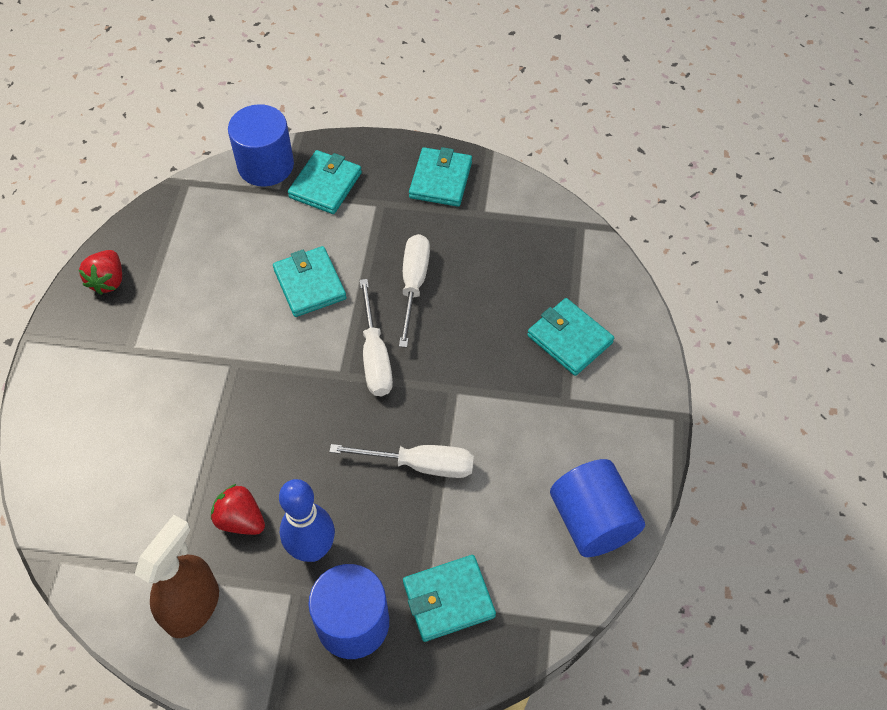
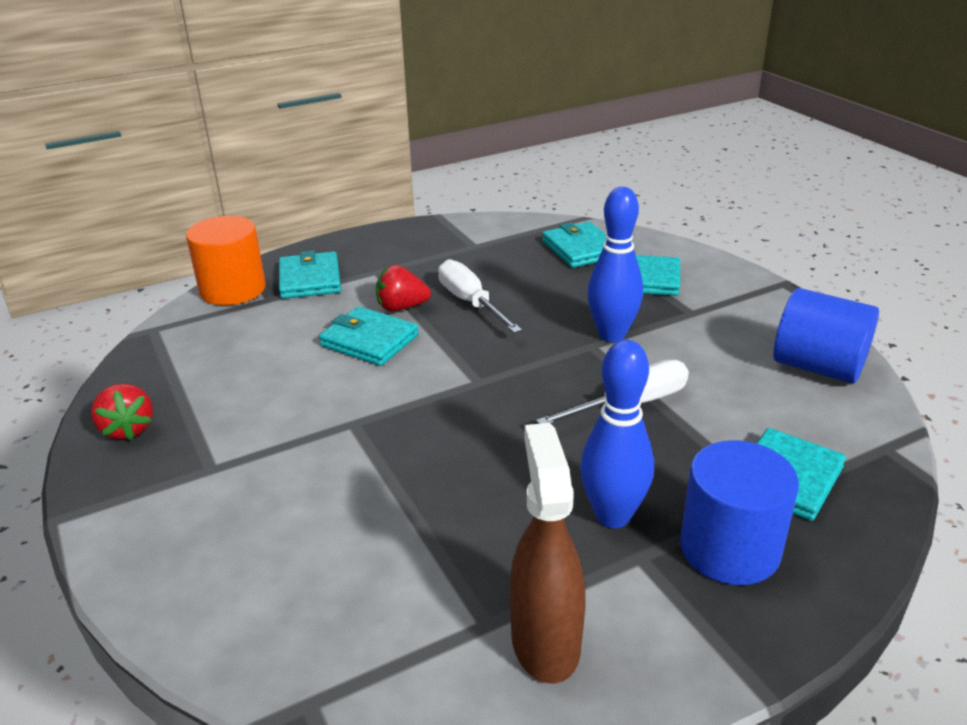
camera: 35 degrees left, 25 degrees down
(241, 520) = (507, 535): red strawberry -> red strawberry (401, 307)
(266, 165) = (232, 289): blue cylinder -> orange cylinder
(375, 356) = (493, 357): white screwdriver -> none
(441, 180) = (415, 241): turquoise wallet -> turquoise wallet (580, 249)
(479, 387) = (612, 335): none -> blue bowling pin

